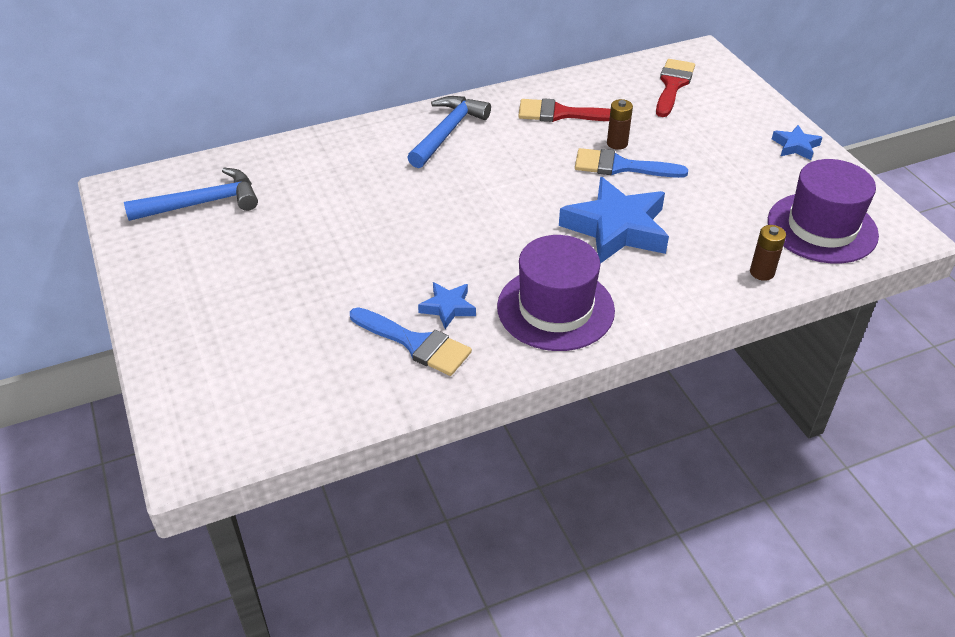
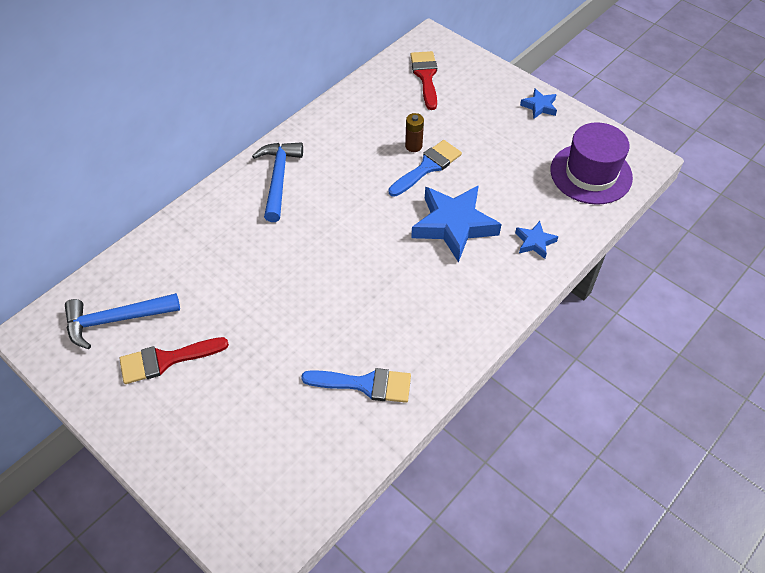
camera: 25 degrees left, 10 degrees up
(202, 203) = (115, 320): blue hammer -> blue hammer turned 150 degrees counterclockwise
(448, 308) = (371, 343): blue star -> blue star (534, 242)
(555, 308) = (448, 313): purple hat -> none
(561, 114) = (357, 131): red brush -> red brush (166, 360)
(621, 166) = (427, 167): blue brush -> blue brush turned 150 degrees clockwise
(762, 272) = (570, 227): brown battery -> none

